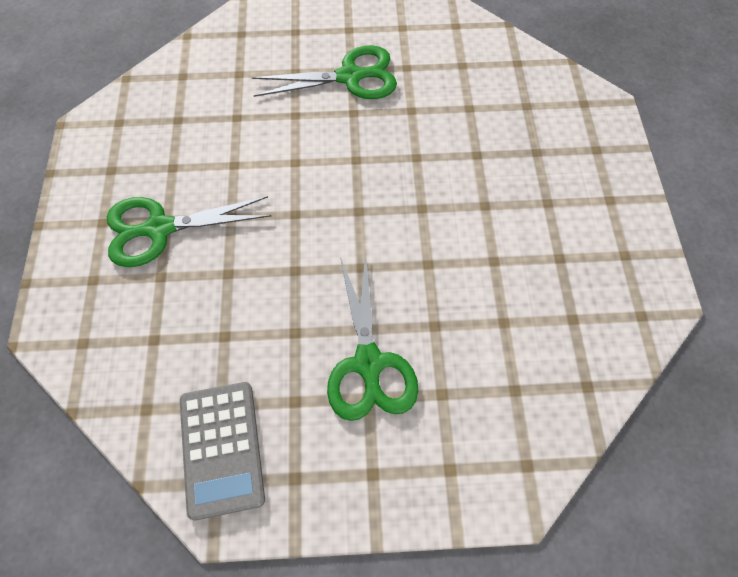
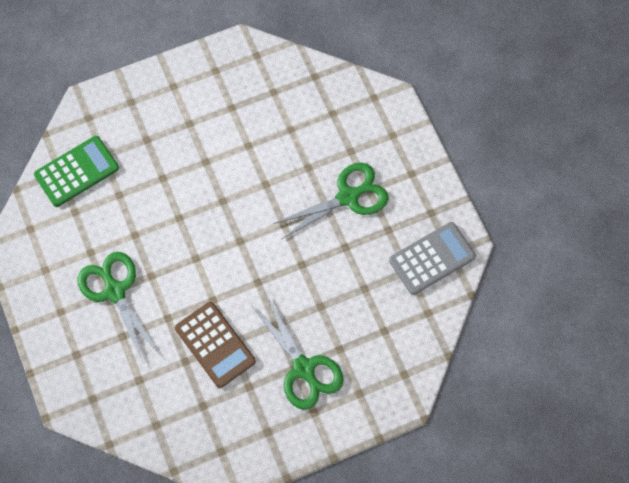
camera: 110 degrees left, 5 degrees up
(239, 149) = (215, 345): none -> brown calculator
(513, 77) = (76, 171): none -> green calculator

